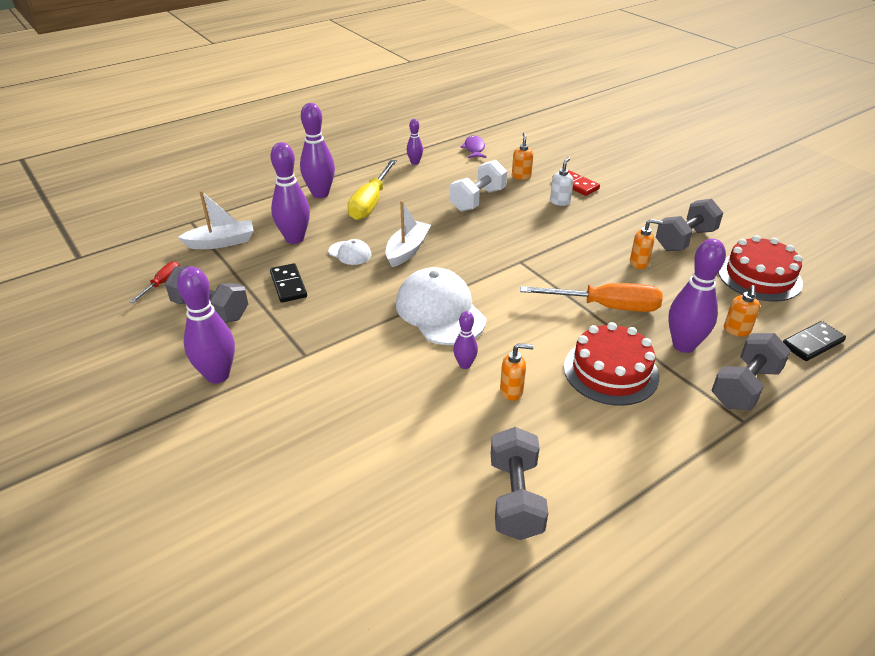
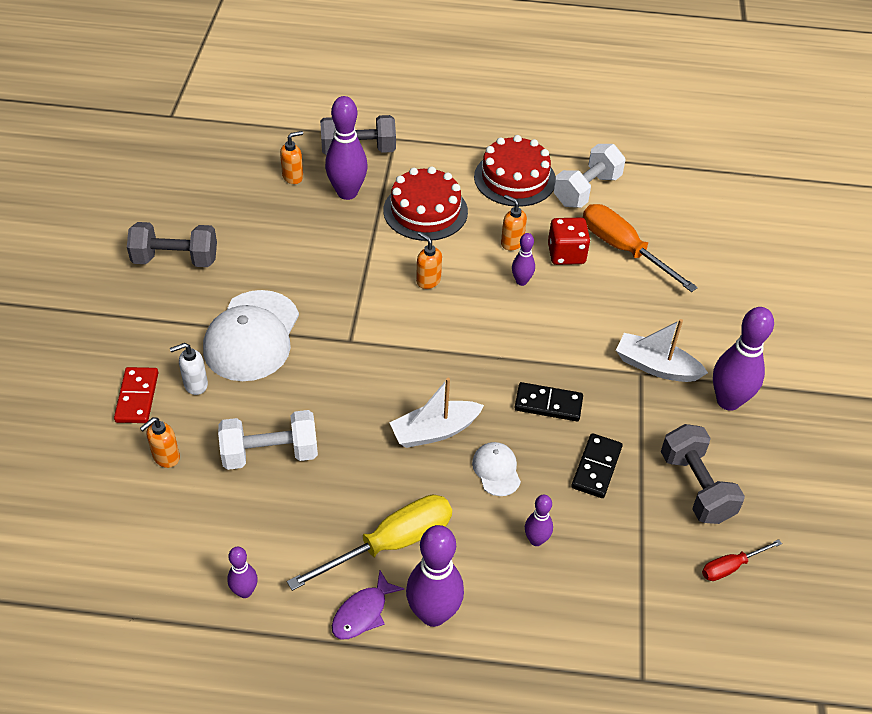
camera: 140 degrees left, 10 degrees up
(221, 242) = (626, 598): white boat -> white boat (656, 367)
(294, 239) = (536, 540): purple bowling pin -> purple bowling pin, size x0.53
(440, 311) = (485, 338): white cap -> white cap (252, 336)
(457, 412) = (566, 254): none -> red dice
(474, 148) = (133, 562): purple fish -> purple fish (362, 613)
(515, 498) = (586, 190): grey dumbbell -> white dumbbell
(605, 306) = (350, 252): orange screwdriver -> orange screwdriver (623, 249)
(639, 263) = (255, 267): orange soap dispenser -> orange soap dispenser (428, 281)
(759, 276) = (193, 194): red cake -> red cake (514, 178)
(812, 343) = (263, 140): black domino -> black domino (548, 404)

